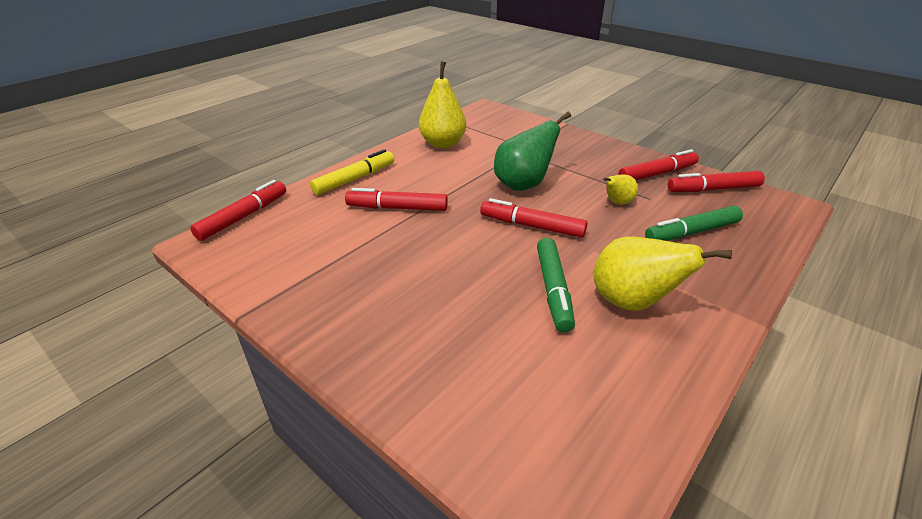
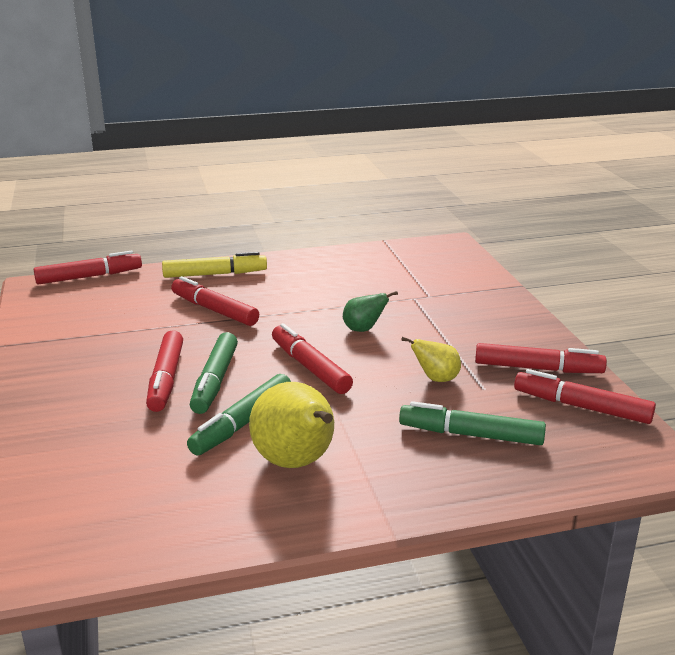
camera: 35 degrees right, 10 degrees down
(443, 144) = (345, 266): yellow pear -> none
(444, 279) = (166, 379): none -> red marker
(483, 264) = (215, 381): none -> green marker
(523, 185) = (363, 329): green pear -> green pear, size x0.53

